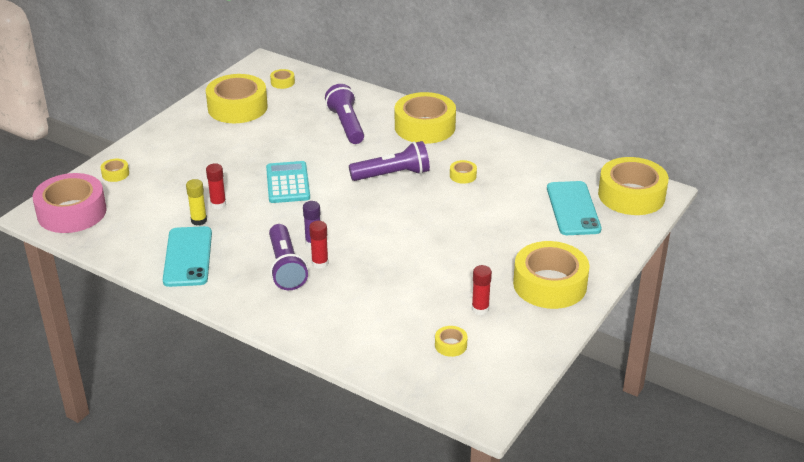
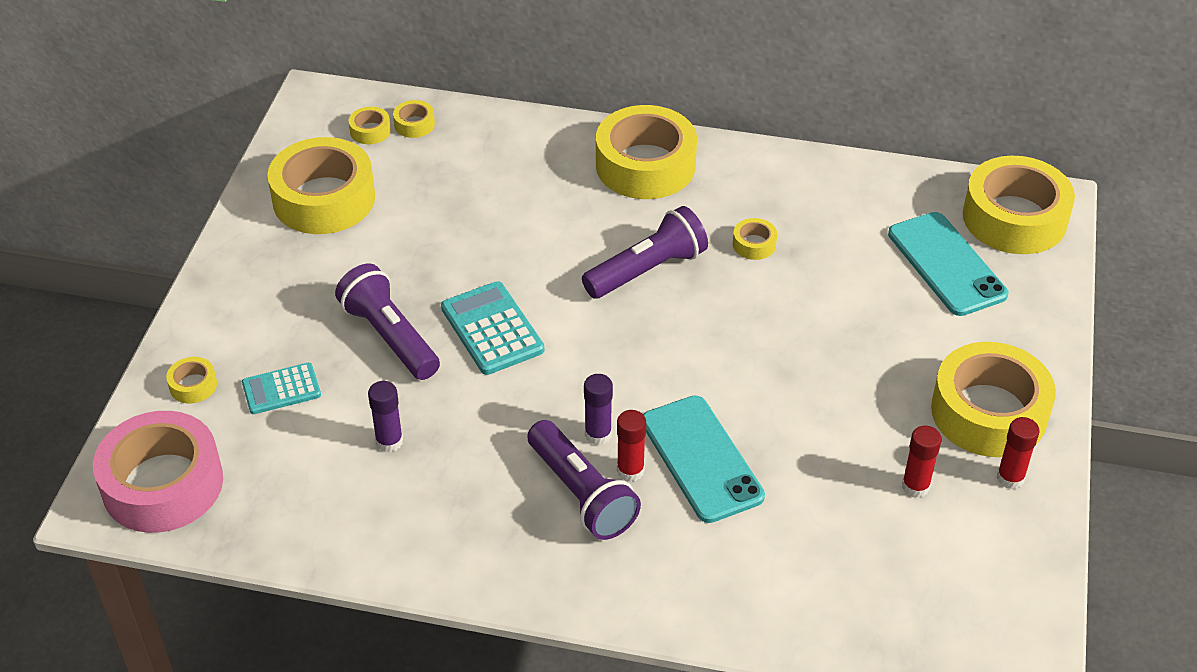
camera: 20 degrees left, 10 degrees up
(159, 185) = (281, 389): none -> turquoise calculator
(188, 257) = (413, 518): turquoise phone -> turquoise phone (702, 459)
(199, 220) = (389, 441): yellow glue stick -> purple glue stick
(218, 204) = (403, 401): red glue stick -> red glue stick (1010, 478)
(346, 125) = (521, 191): purple flashlight -> purple flashlight (389, 337)
(450, 345) = (909, 566): yellow tape -> yellow tape (414, 124)

